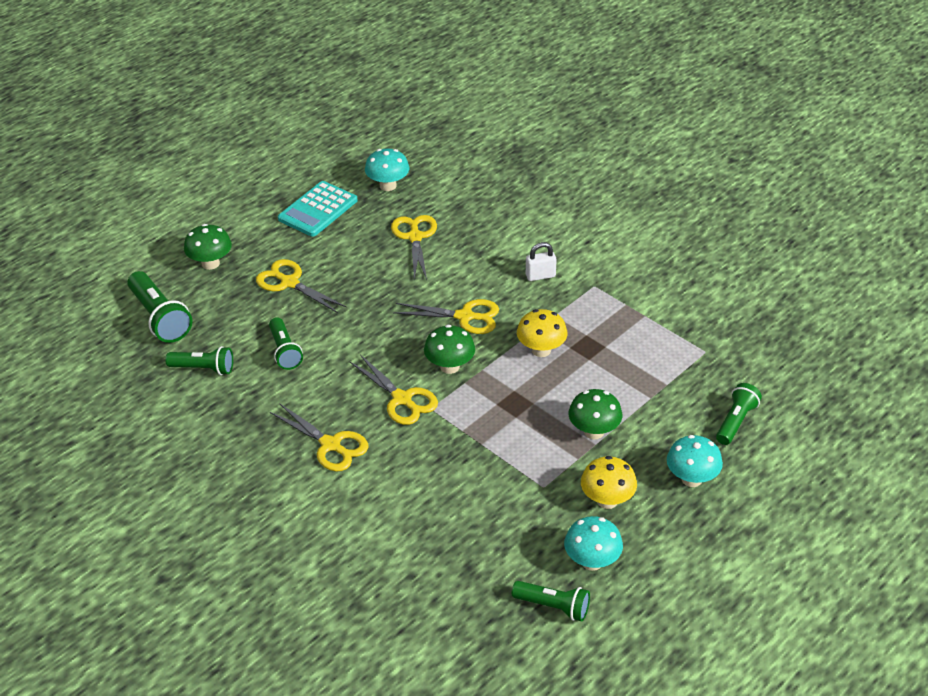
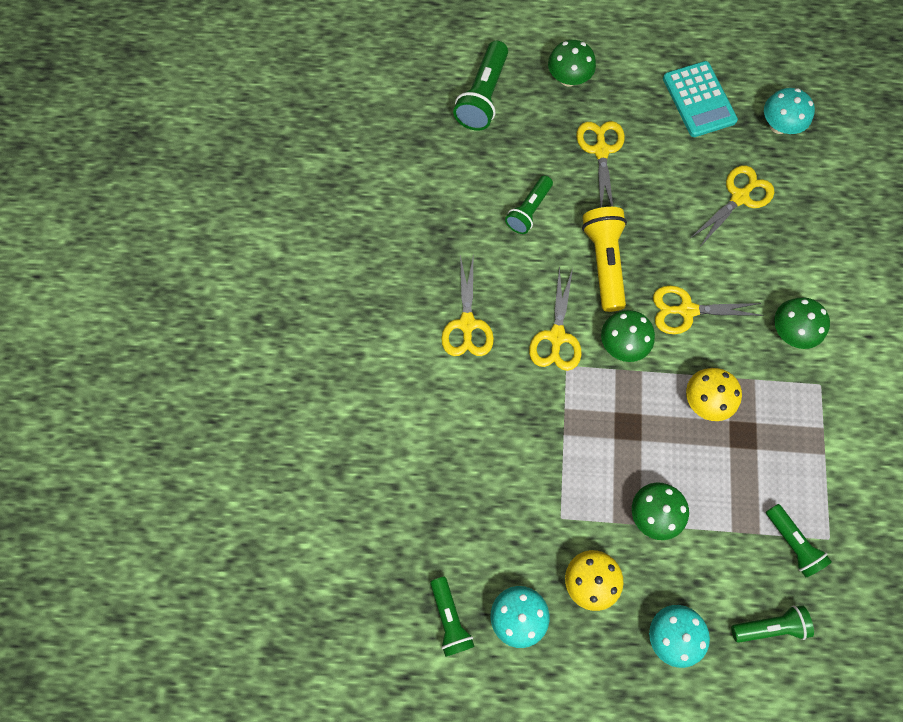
camera: 50 degrees right, 30 degrees up
(203, 369) = (462, 171): green flashlight -> green flashlight (792, 542)
(318, 210) = (699, 100): turquoise calculator -> turquoise calculator turned 105 degrees counterclockwise
(376, 336) = (604, 262): none -> yellow flashlight
(465, 317) = (687, 310): yellow scissors -> yellow scissors turned 120 degrees clockwise
(540, 276) = (790, 331): white padlock -> green mushroom

